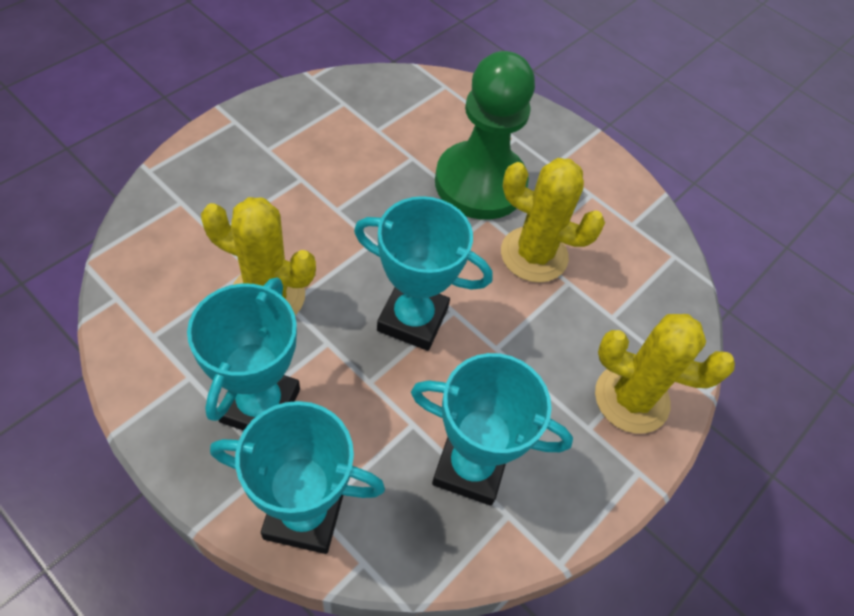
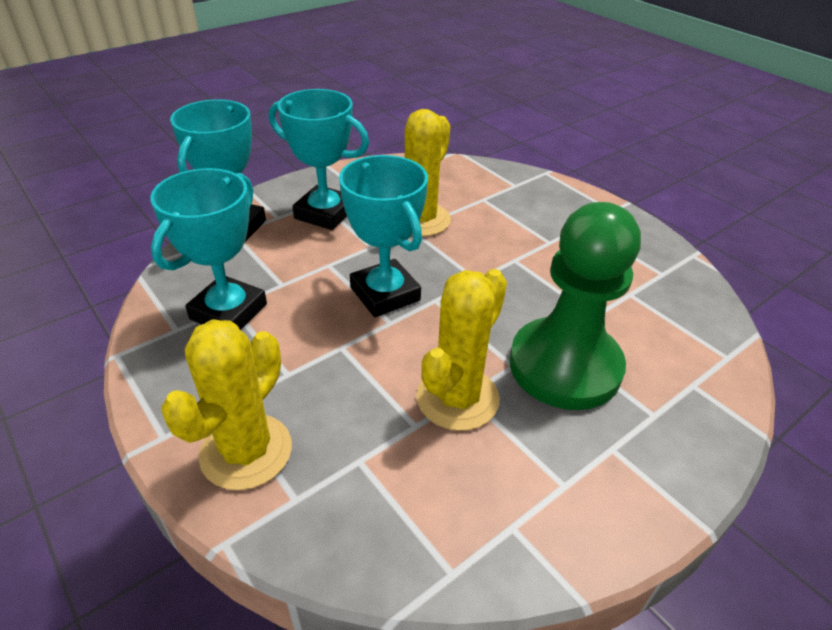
camera: 105 degrees right, 15 degrees down
(412, 319) = (385, 294): turquoise trophy -> turquoise trophy turned 60 degrees counterclockwise

